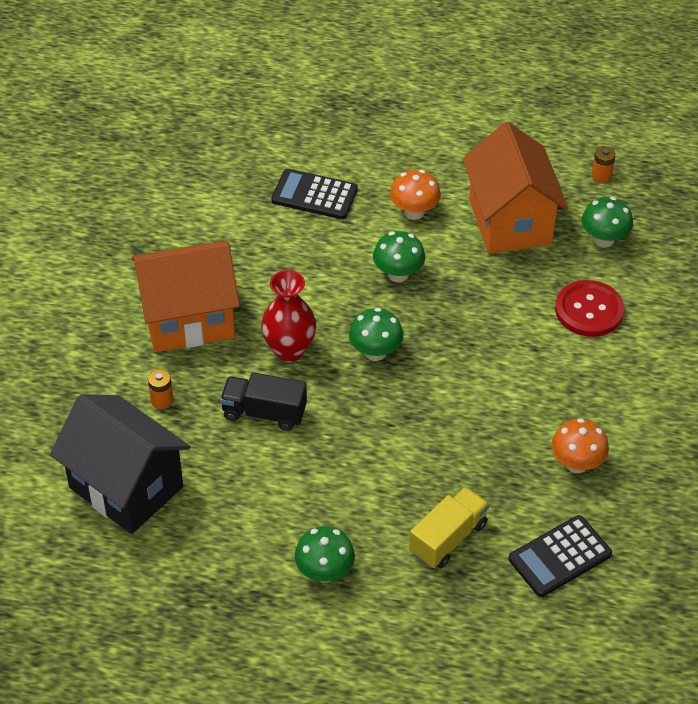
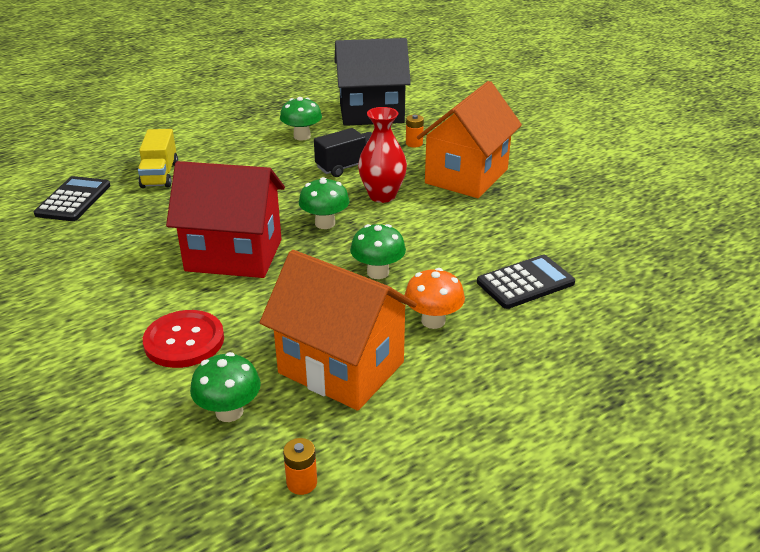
camera: 135 degrees right, 15 degrees down
(324, 572) = (219, 135): green mushroom -> green mushroom (302, 136)
(482, 369) = (234, 255): none -> red house
(576, 463) = (101, 244): orange mushroom -> none

